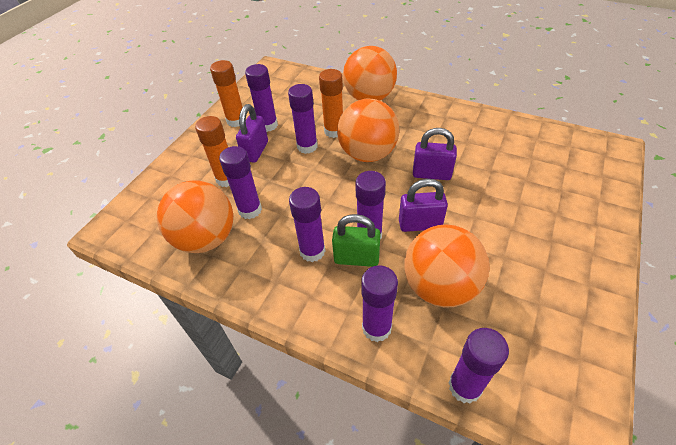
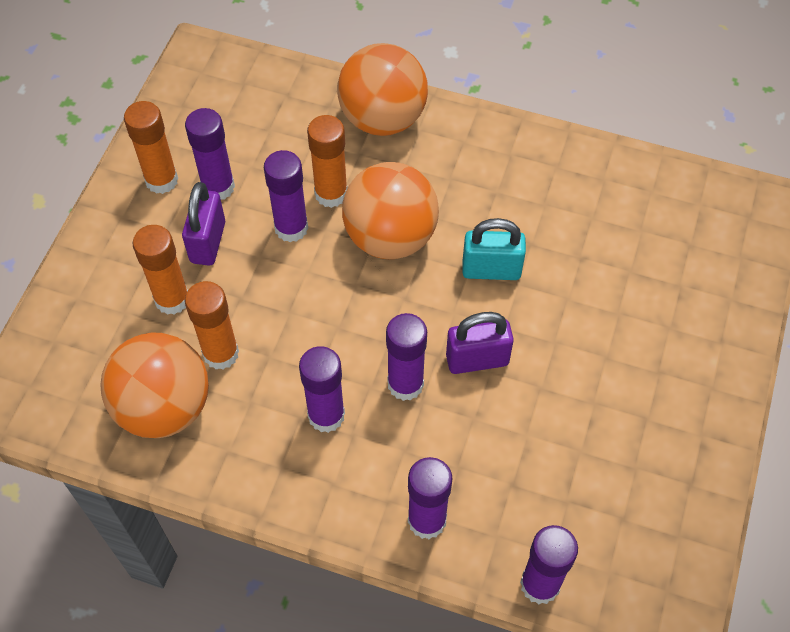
camera: 10 degrees left, 10 degrees up
(250, 210) = (221, 353): purple glue stick -> orange glue stick
(356, 258) = (390, 421): green padlock -> none
(431, 174) = (491, 270): purple padlock -> turquoise padlock
(440, 286) = (507, 454): orange ball -> none

